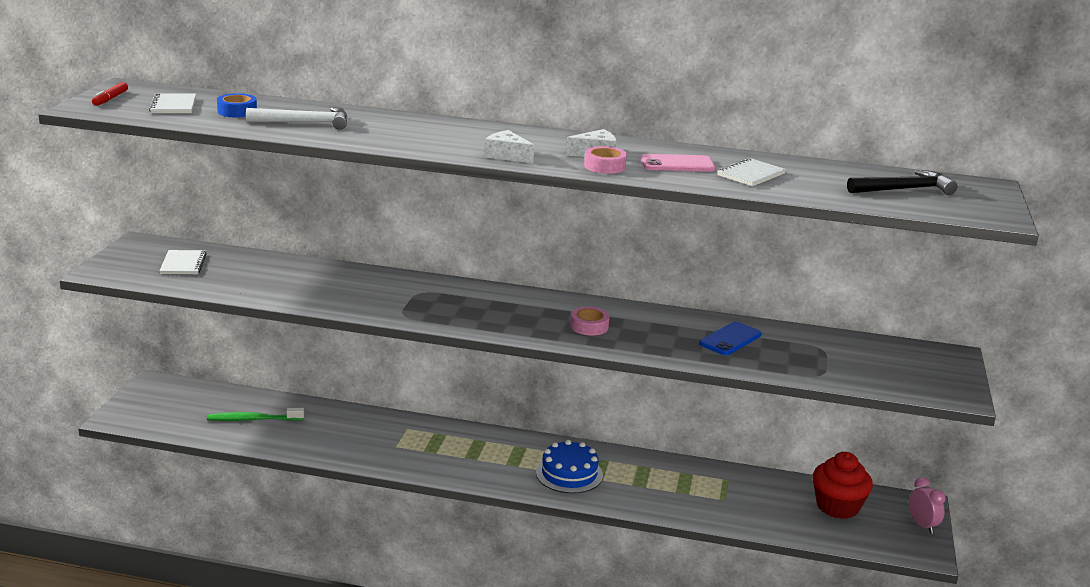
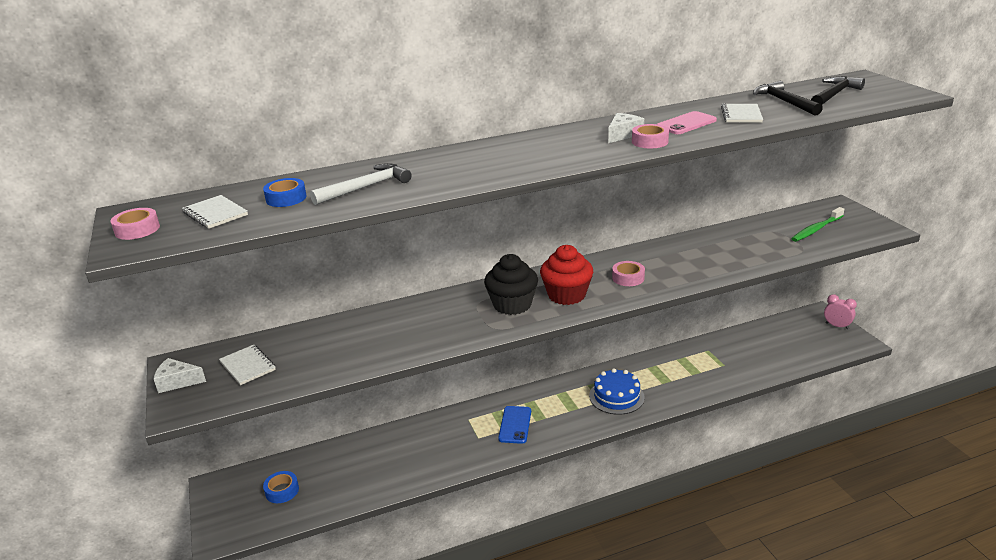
camera: 30 degrees left, 5 degrees up
(110, 99) = (137, 229): red marker -> pink tape
(195, 409) = (282, 491): none -> blue tape
(253, 419) = (342, 474): green toothbrush -> green toothbrush (816, 229)
(448, 305) = (512, 305): none -> black cupcake
(507, 155) = (572, 158): white cheese -> white cheese (177, 382)
(730, 339) = (720, 248): blue phone -> blue phone (515, 425)
(829, 178) = (784, 102): none -> black hammer
(837, 506) = (784, 337): red cupcake -> red cupcake (566, 295)

